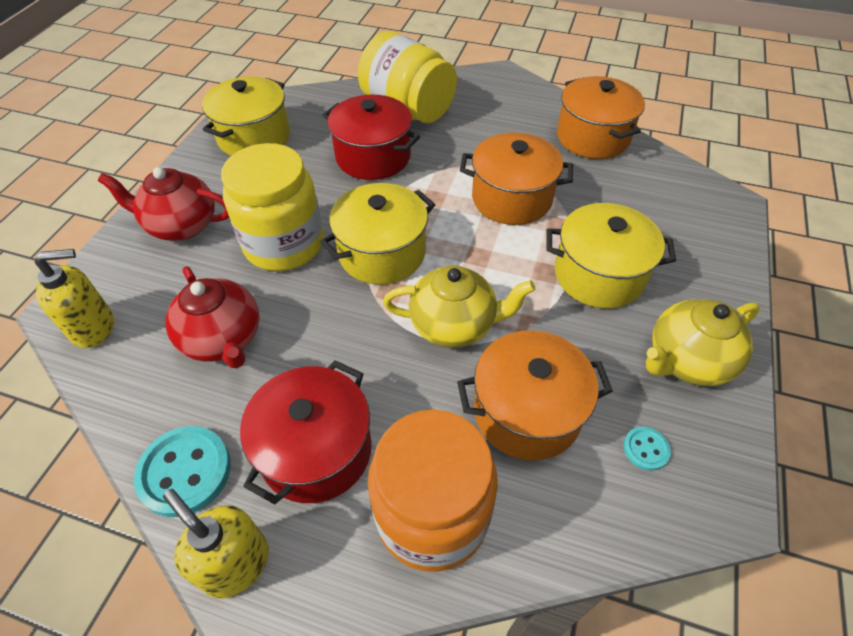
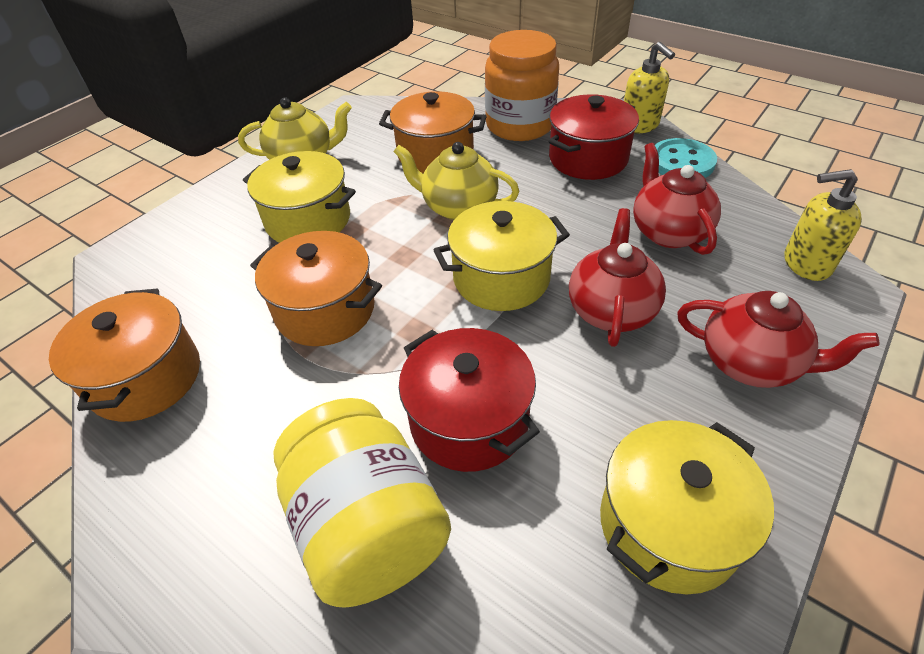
camera: 160 degrees left, 5 degrees down
(284, 244) = (611, 310): yellow jar -> red teapot
(645, 449) = (375, 129): turquoise button -> none

